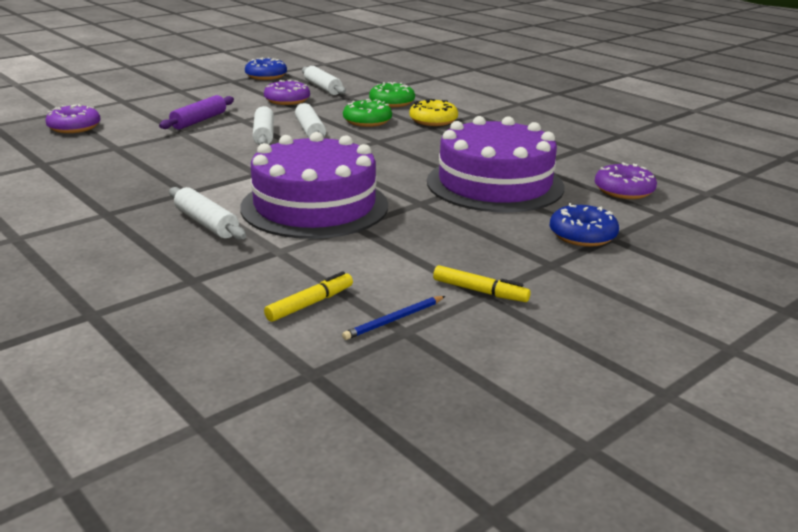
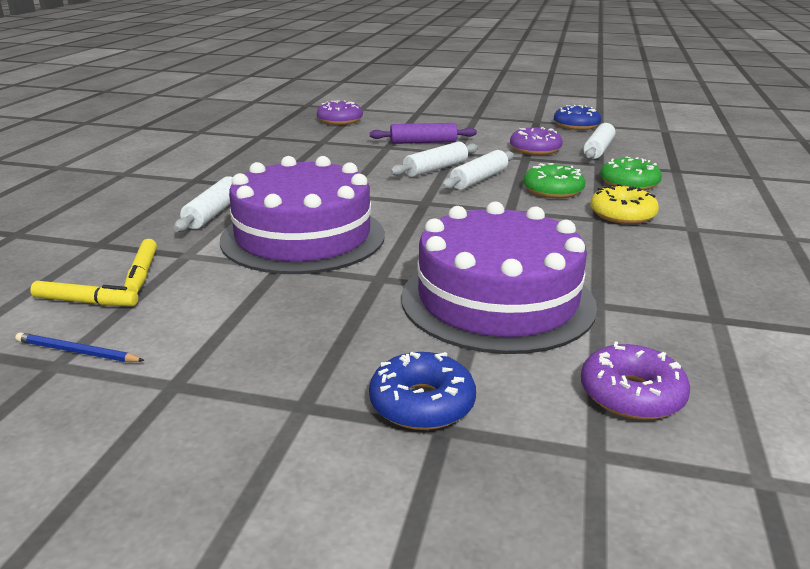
camera: 55 degrees right, 0 degrees up
(480, 291) = (182, 379): yellow marker -> yellow marker (142, 273)

